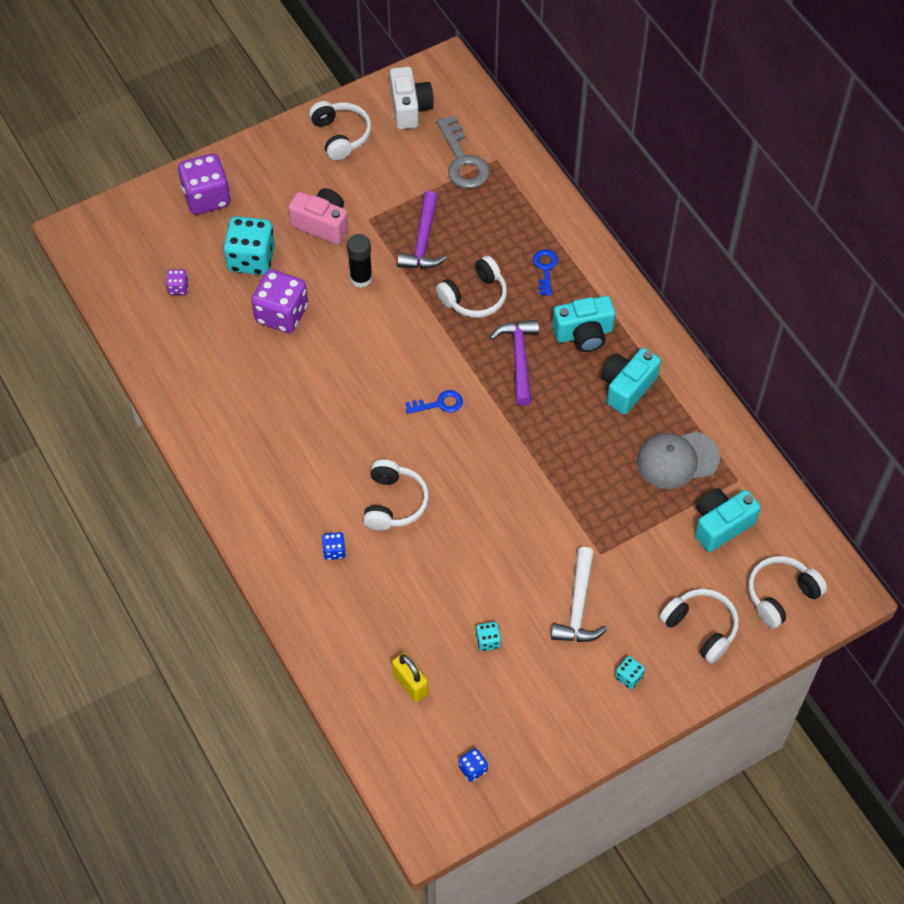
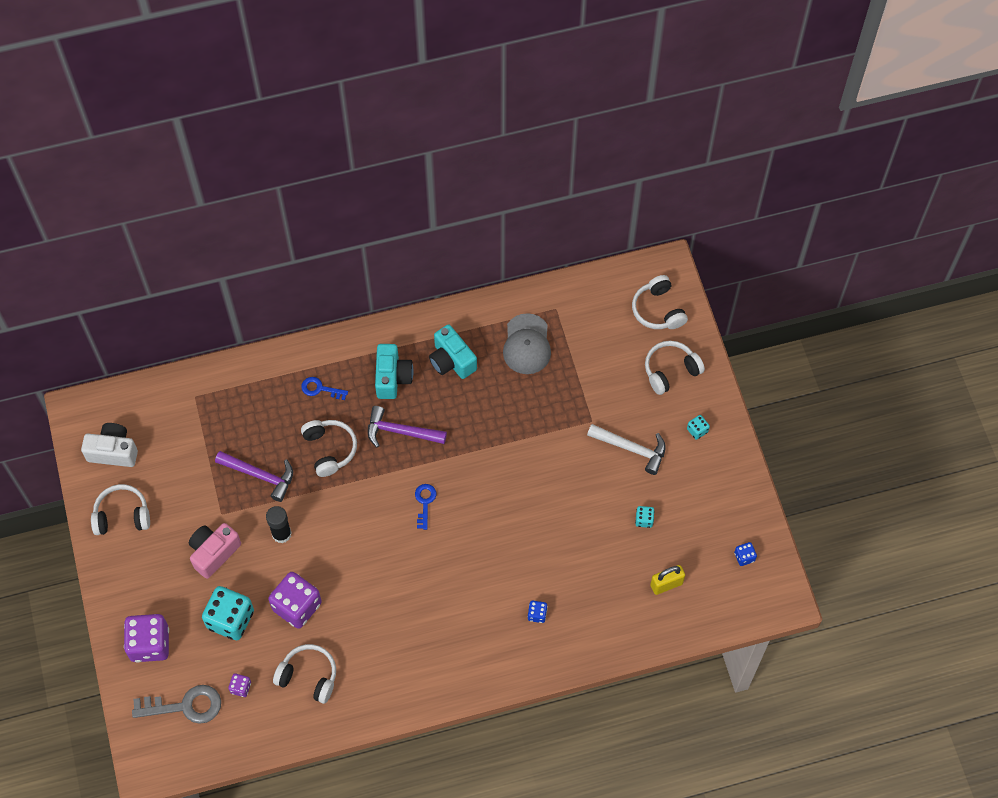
camera: 75 degrees left, 5 degrees up
(394, 502) = (506, 559): white headphones -> white headphones (308, 676)
(463, 160) = (186, 423): grey key -> grey key (185, 706)
(721, 525) = (590, 332): turquoise camera -> none

